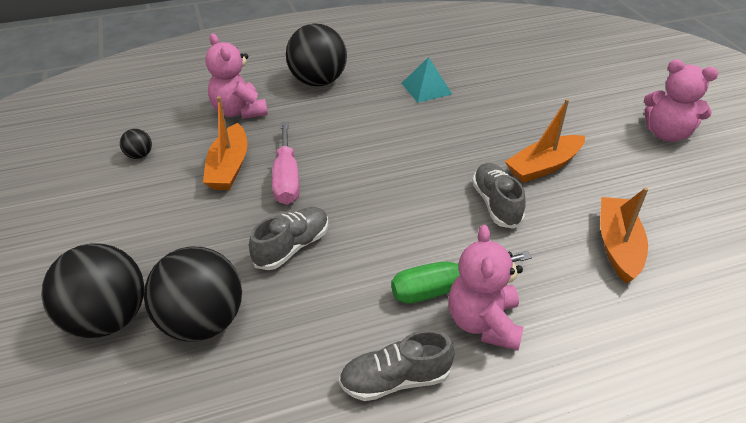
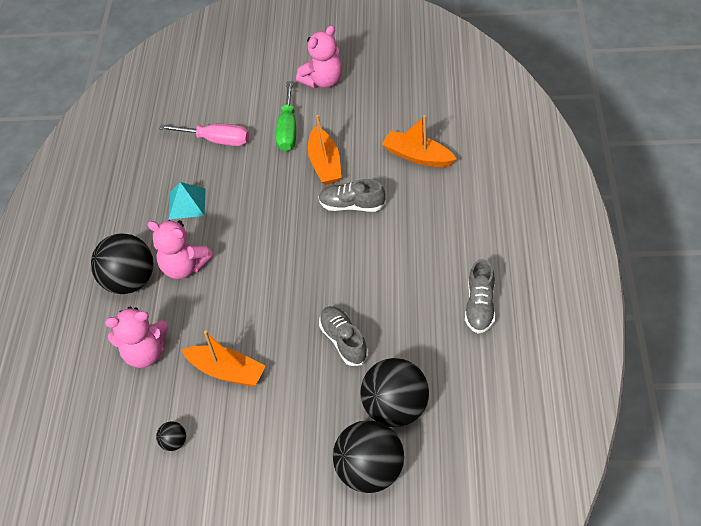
camera: 65 degrees left, 10 degrees up
(286, 179) = (262, 331): pink screwdriver -> pink screwdriver (217, 140)
(444, 287) = (417, 260): green screwdriver -> green screwdriver (288, 129)
(483, 323) = (453, 248): pink teddy bear -> pink teddy bear (184, 267)

